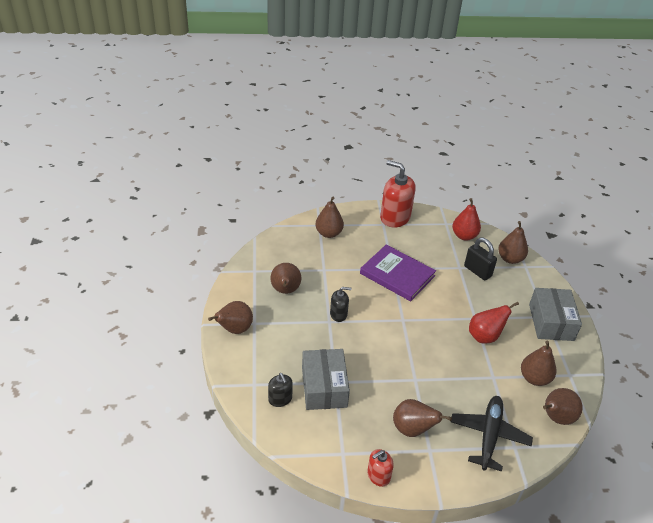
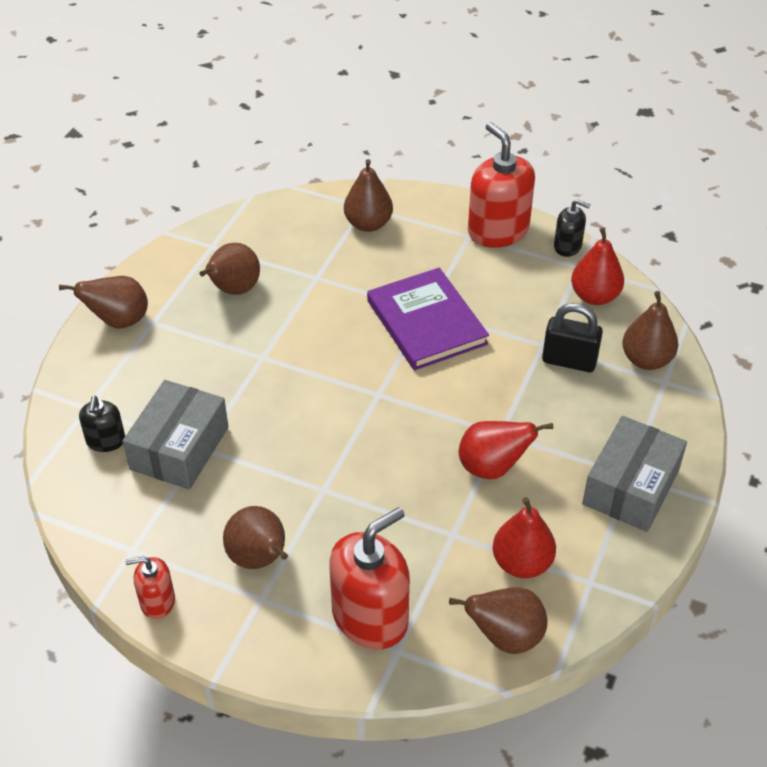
camera: 30 degrees right, 5 degrees up
(338, 314) = (285, 351): black soap dispenser -> black soap dispenser (567, 246)
(477, 271) = (569, 361): black padlock -> black padlock turned 60 degrees counterclockwise
(489, 435) = (370, 617): black plane -> red soap dispenser
(534, 378) = (522, 563): brown pear -> red pear

